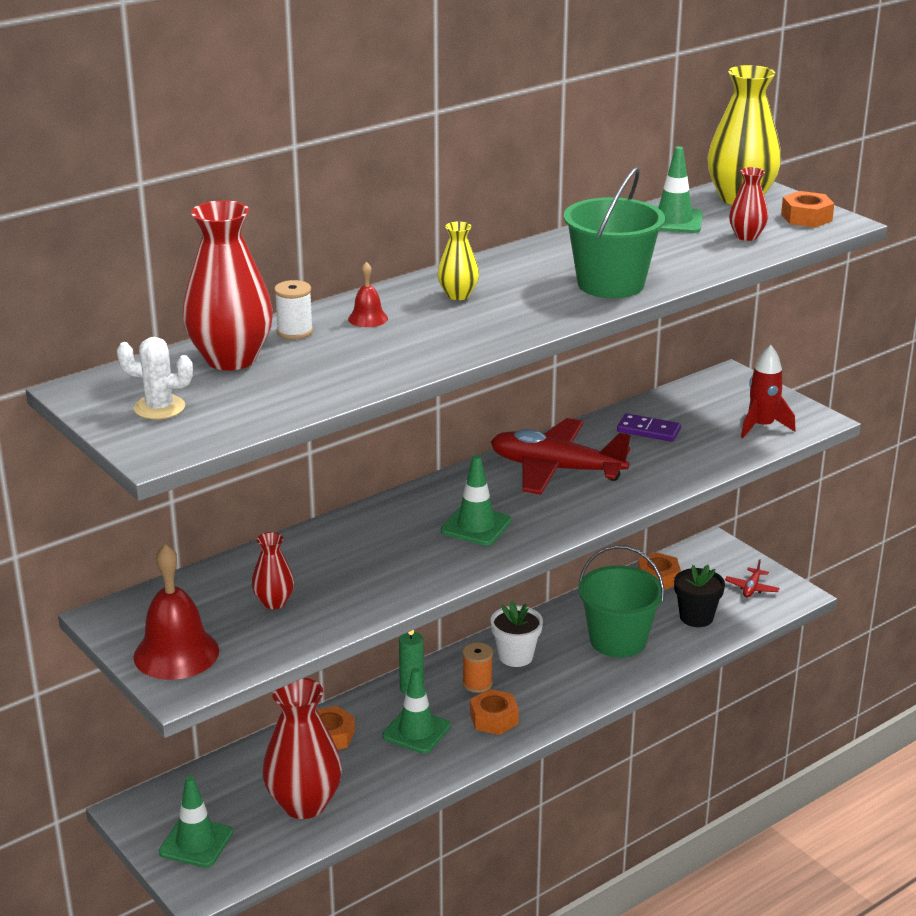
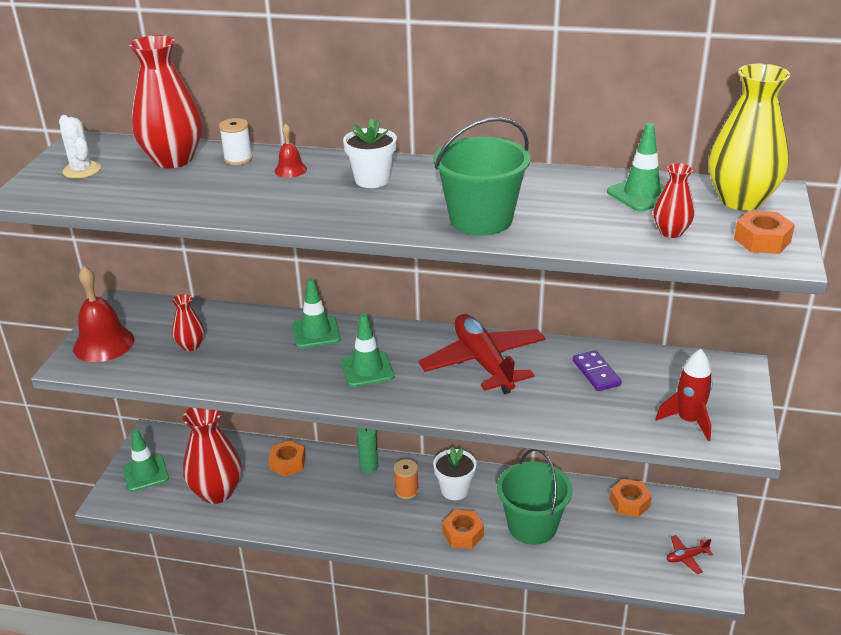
camera: 50 degrees right, 5 degrees up
(416, 731) = (330, 494): green traffic cone -> green traffic cone (316, 332)
(458, 295) = (372, 180): yellow vase -> white flower pot
(494, 719) = (380, 519): orange nut -> orange nut (463, 534)
(696, 617) = (610, 549): black flower pot -> none

